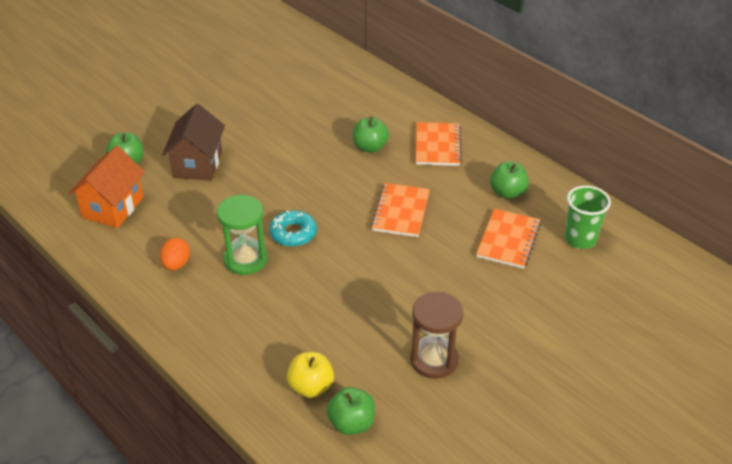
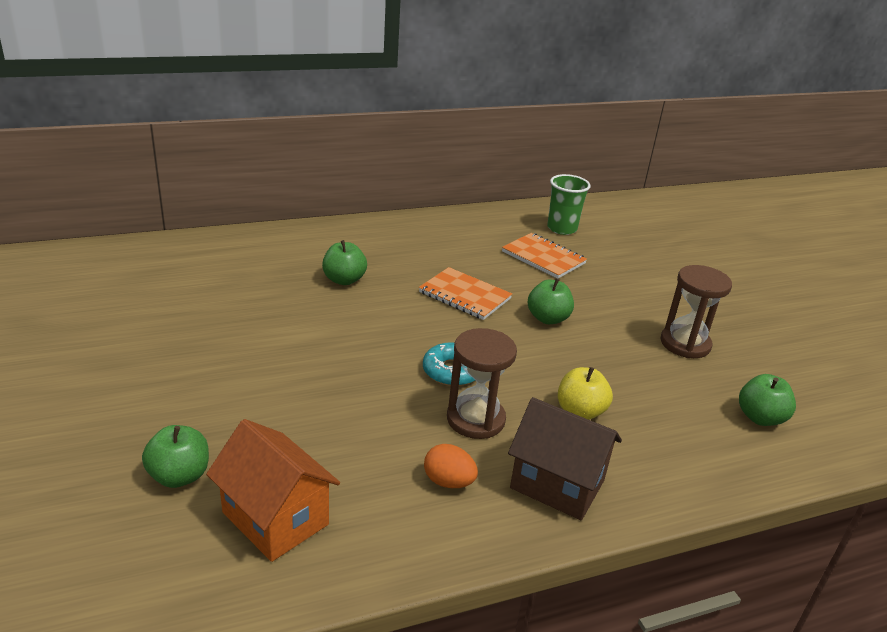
camera: 70 degrees left, 10 degrees down
(198, 164) = (252, 408): brown house -> brown house (557, 484)
(245, 259) = (475, 419): green hourglass -> brown hourglass
(311, 387) = (704, 429): yellow apple -> yellow apple (580, 411)
(437, 146) = (379, 245): orange notebook -> none
(507, 192) = (478, 237): green apple -> green apple (548, 318)

